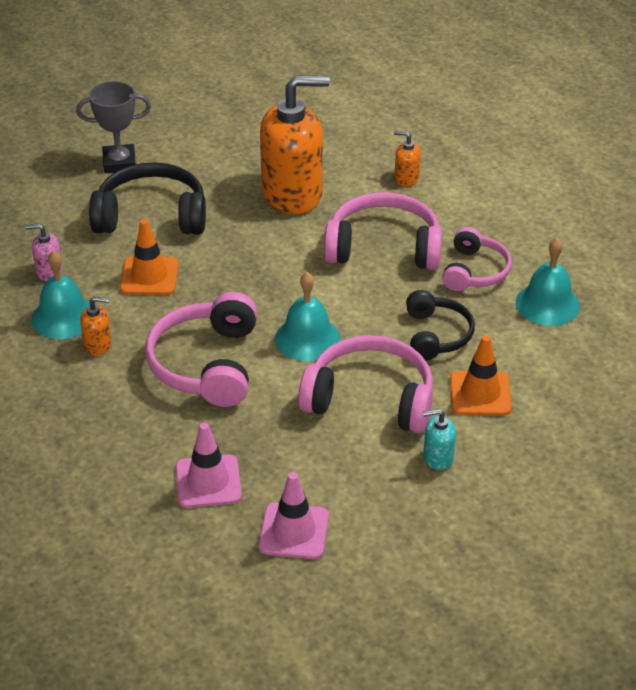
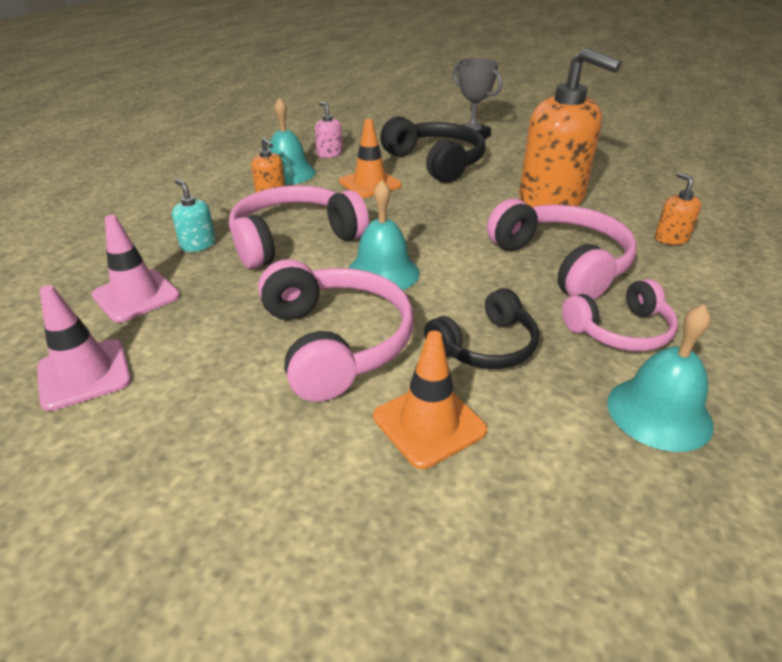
camera: 55 degrees right, 5 degrees down
(438, 457) = (280, 436): turquoise soap dispenser -> turquoise soap dispenser (198, 245)

